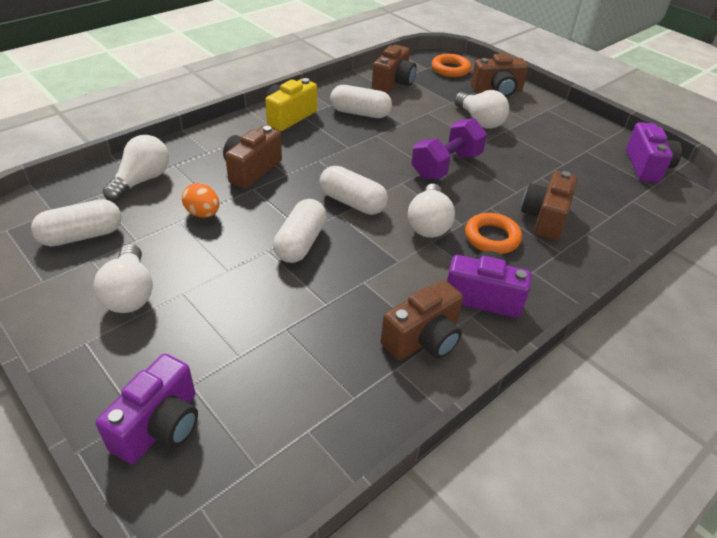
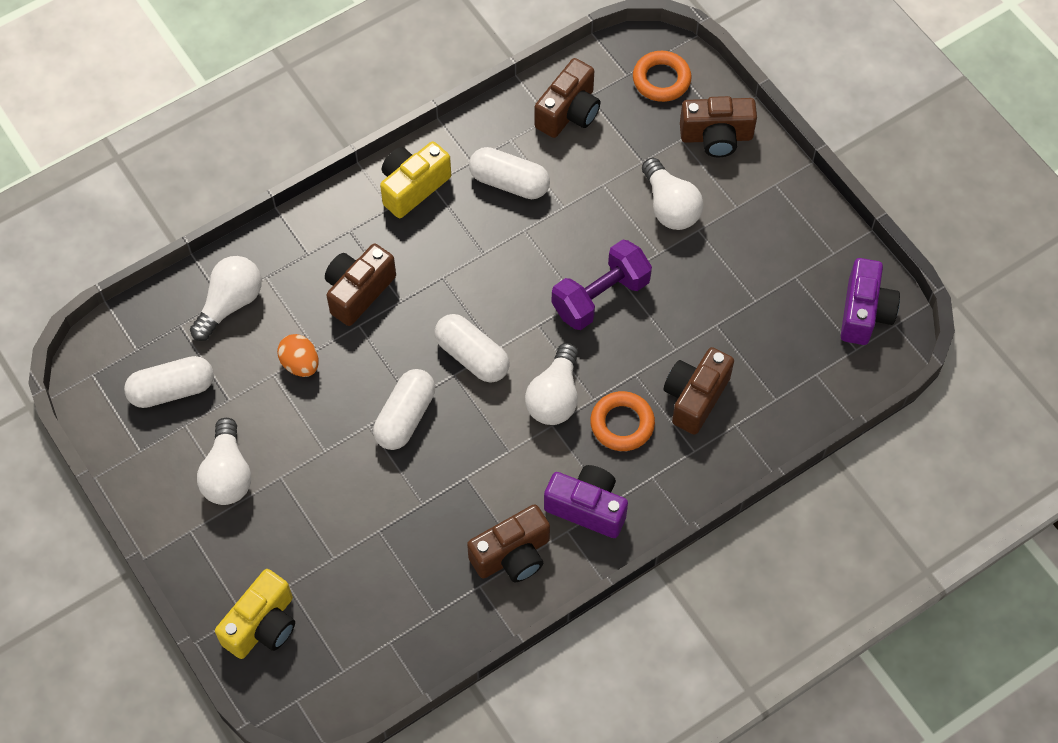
camera: 10 degrees right, 20 degrees up
(160, 426) = (262, 625): purple camera -> yellow camera

